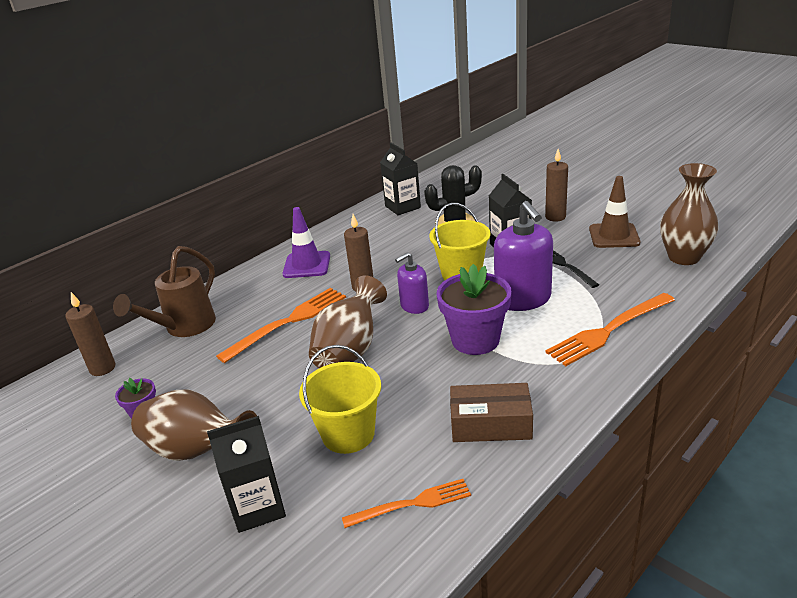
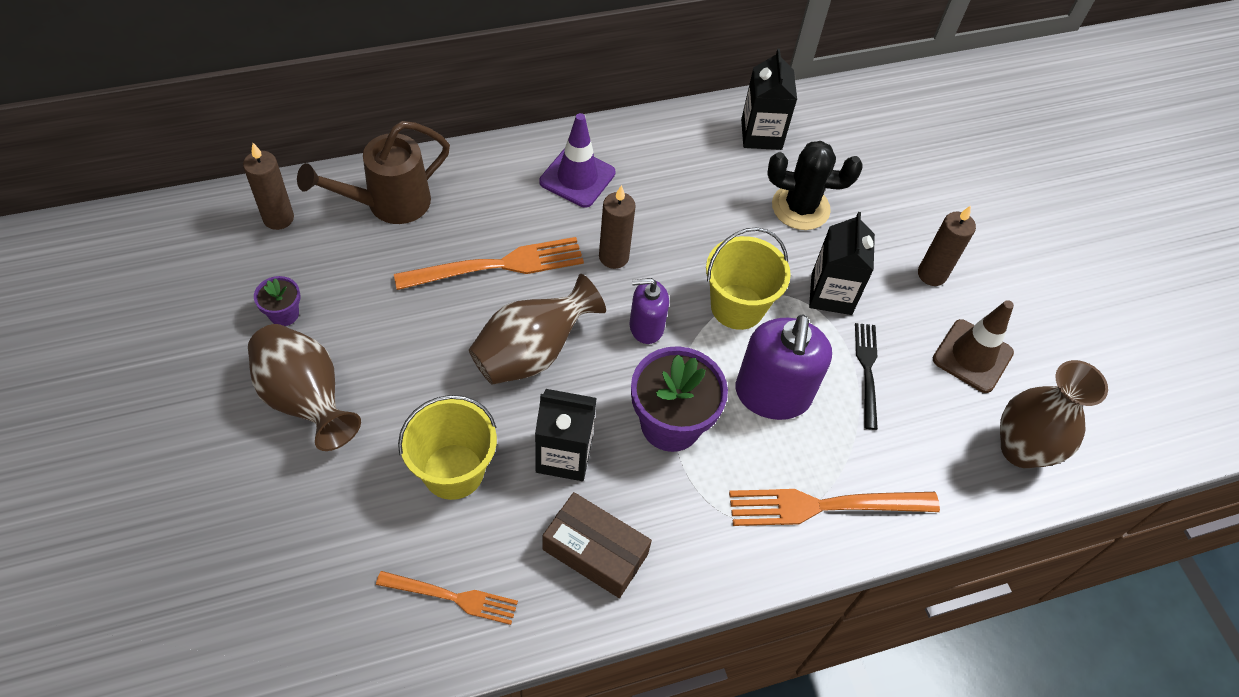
camera: 20 degrees right, 25 degrees up
(258, 507) = (319, 507): black carton -> black carton (564, 455)

